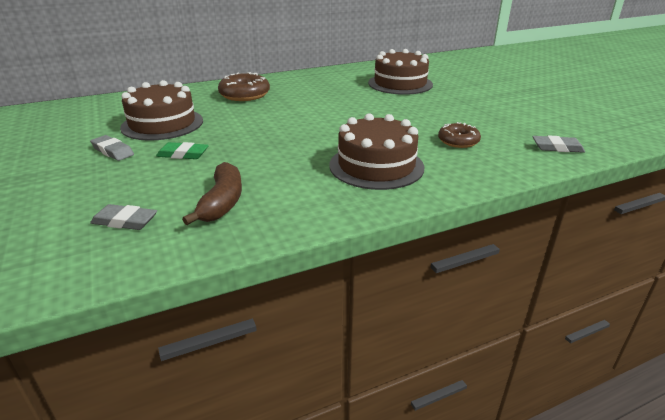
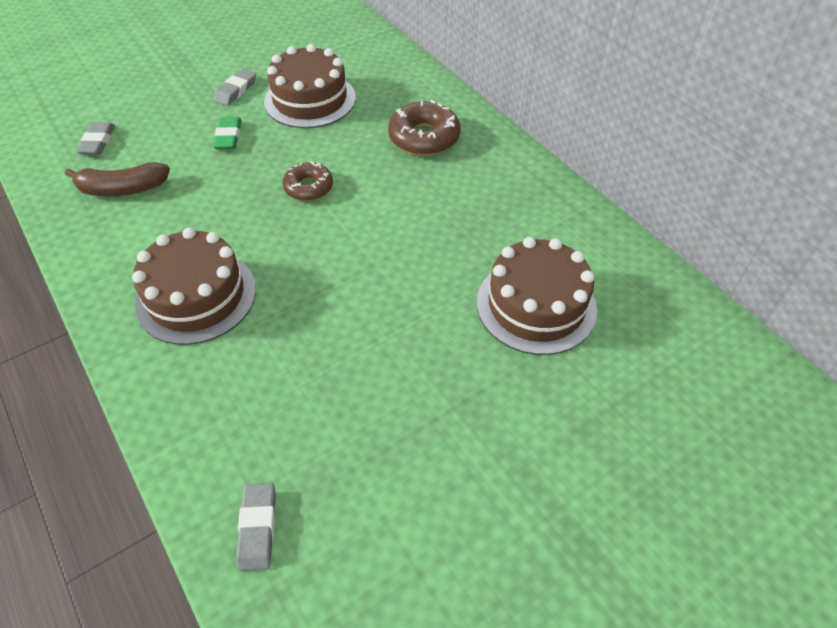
camera: 80 degrees right, 20 degrees up
(458, 141) = (277, 386): brown donut -> brown donut (308, 187)

